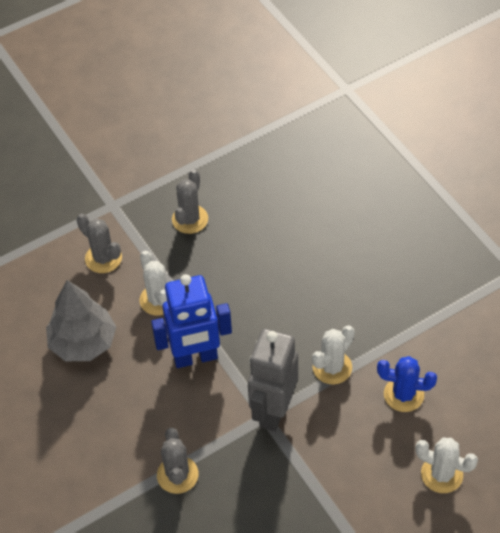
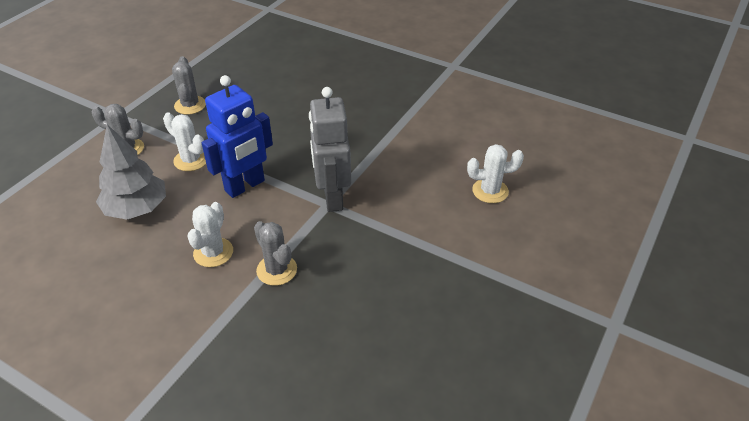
camera: 30 degrees left, 10 degrees down
(332, 367) = (361, 156): white cactus -> white cactus (213, 252)
(403, 394) = (426, 154): blue cactus -> none

